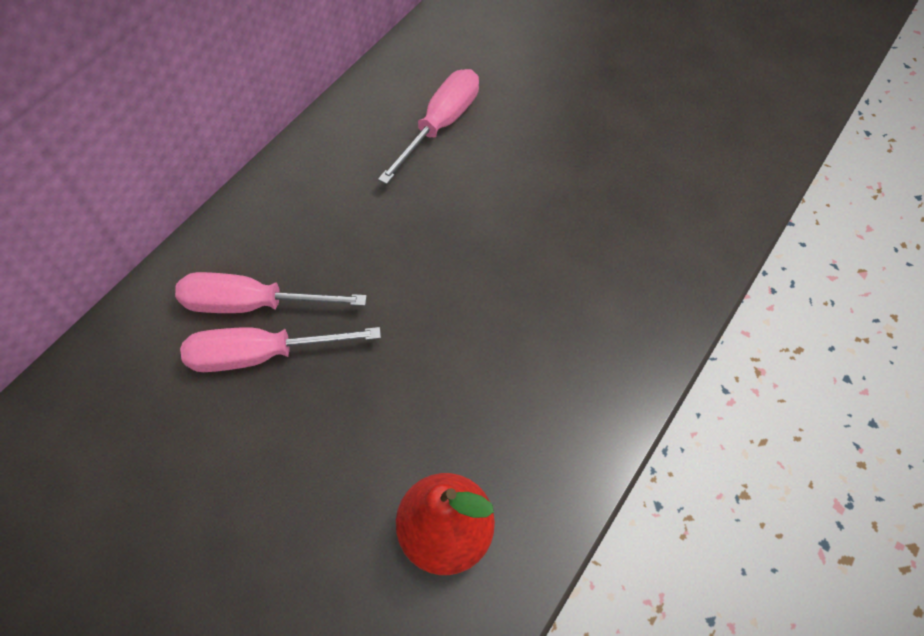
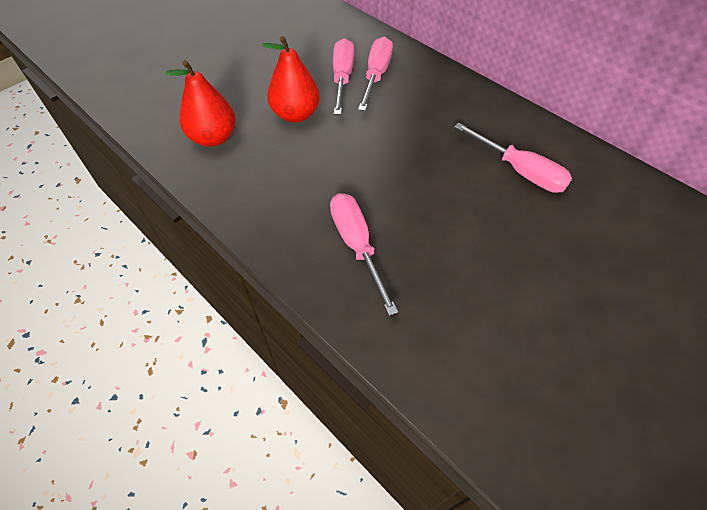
camera: 100 degrees right, 5 degrees down
(367, 409) = (295, 114): none -> red pear
(605, 281) = (356, 245): none -> pink screwdriver

